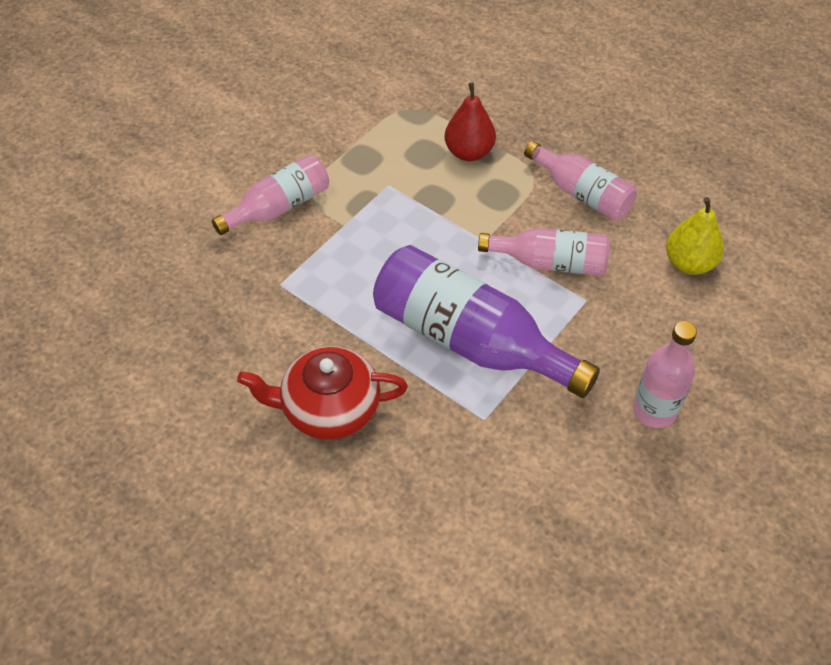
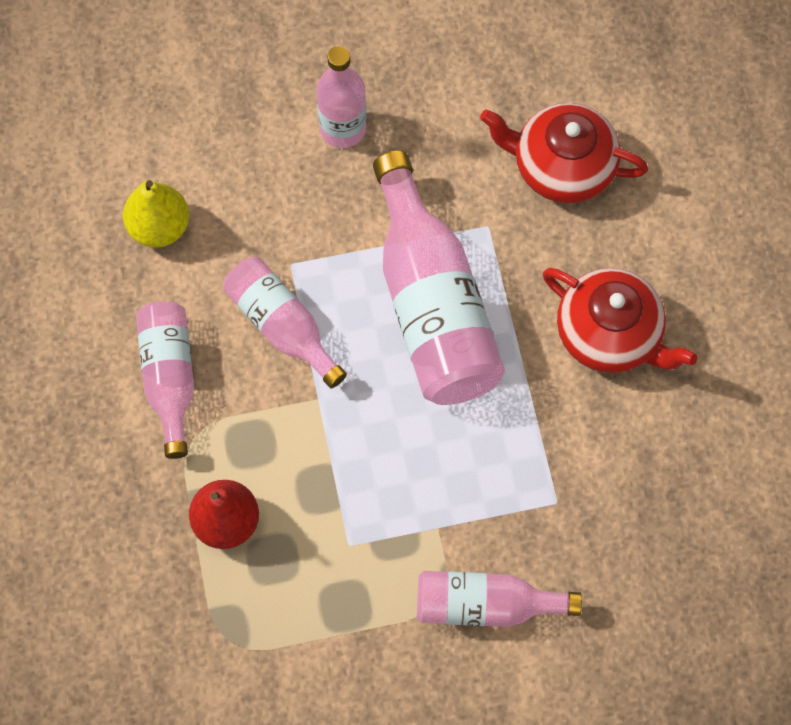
camera: 140 degrees left, 15 degrees up
(469, 340) = (432, 305): purple bottle -> pink bottle
(472, 505) = (562, 166): none -> red teapot

